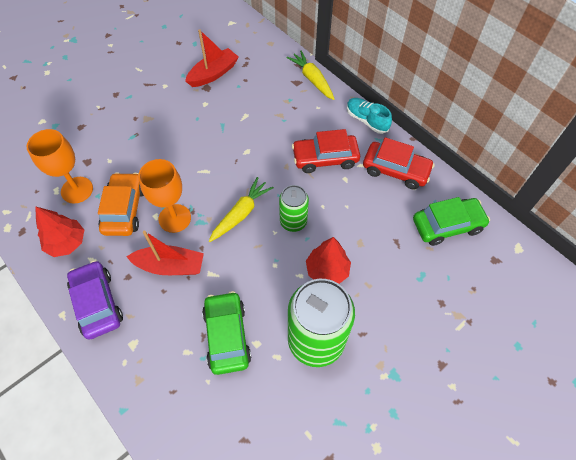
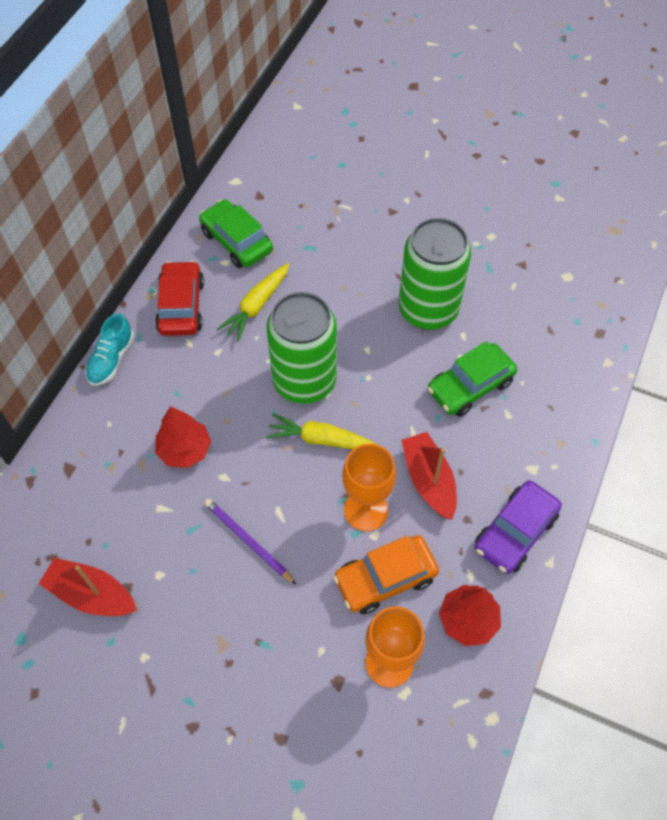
camera: 115 degrees left, 0 degrees up
(197, 149) = (248, 541): none -> purple pencil
(293, 222) = (304, 381): green can -> green can, size x1.84
(312, 79) = (56, 450): yellow carrot -> yellow carrot (256, 306)
(325, 158) = (195, 383): red car -> none
(327, 270) = (348, 327): red tree -> red tree (184, 450)

